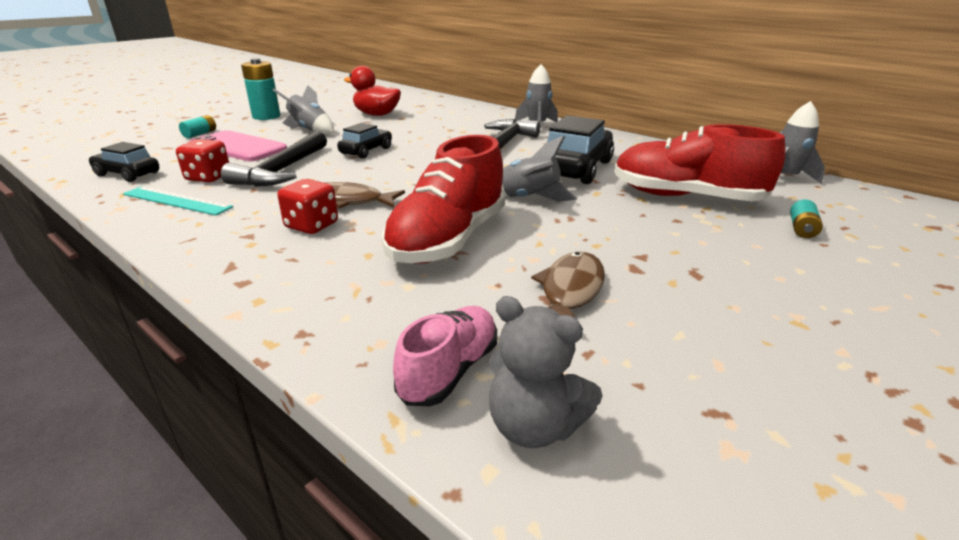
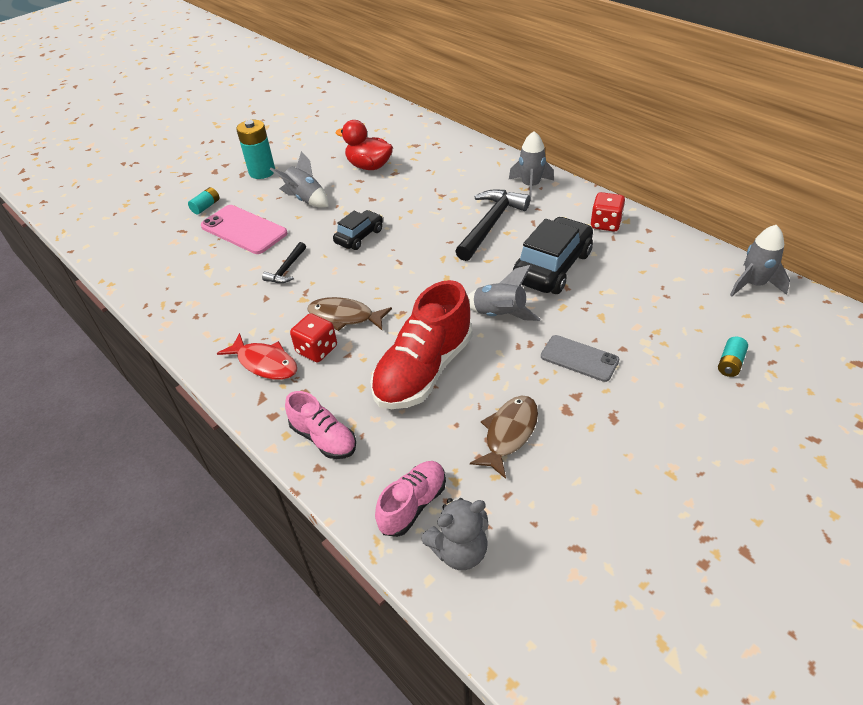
camera: 10 degrees right, 15 degrees up
(128, 174) = (159, 274): black car -> none
(177, 200) = (207, 314): turquoise ruler -> none
(208, 177) = (226, 280): red dice -> red dice (605, 224)
(241, 237) = (265, 363): none -> red fish
(282, 170) = (286, 269): black hammer -> black hammer, size x0.52
(313, 302) = (323, 438): none -> pink shoe
(533, 426) = (459, 551): grey teddy bear -> grey teddy bear turned 60 degrees counterclockwise
(631, 228) = (579, 358): none -> grey phone
(685, 197) = (642, 314): red shoe -> none

